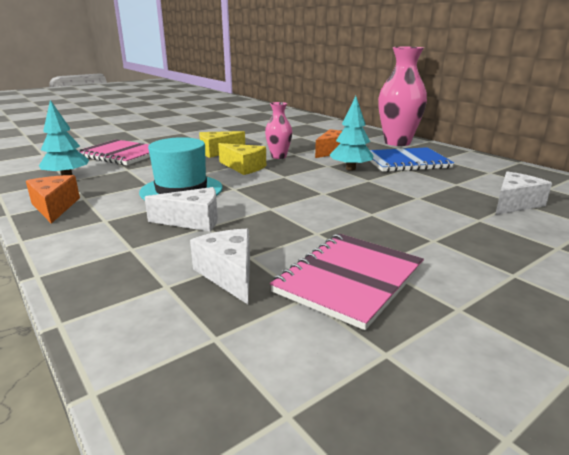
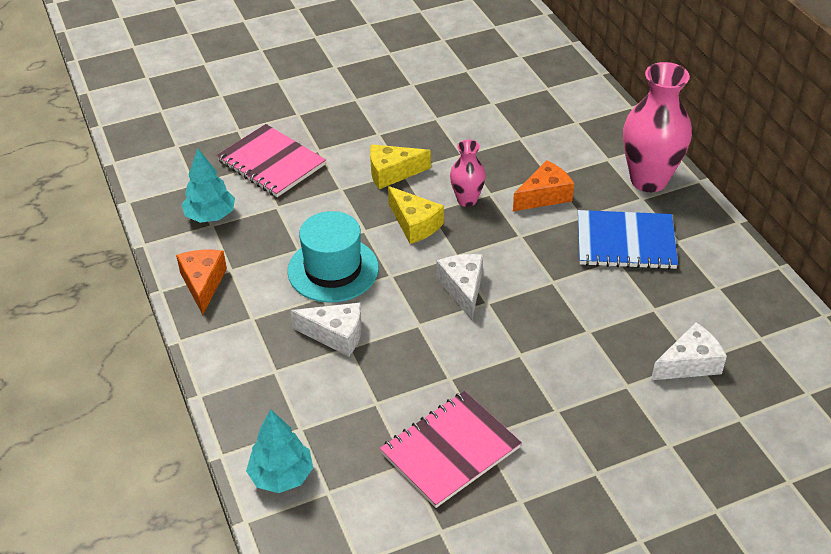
camera: 15 degrees right, 20 degrees up
(229, 274) = (353, 424): white cheese -> white cheese (463, 289)
(351, 169) = (545, 249): turquoise tree -> turquoise tree (282, 476)

